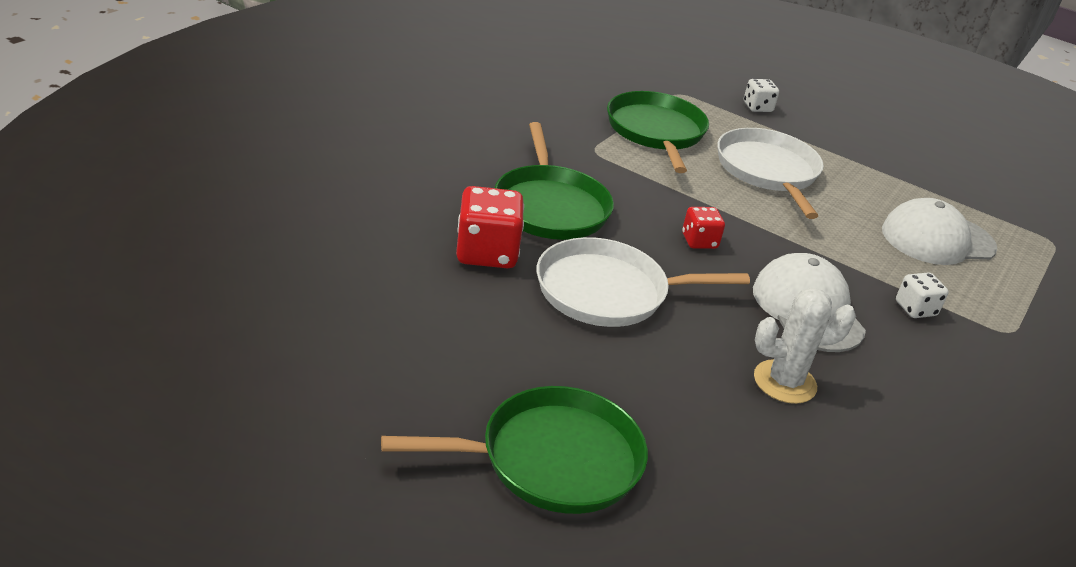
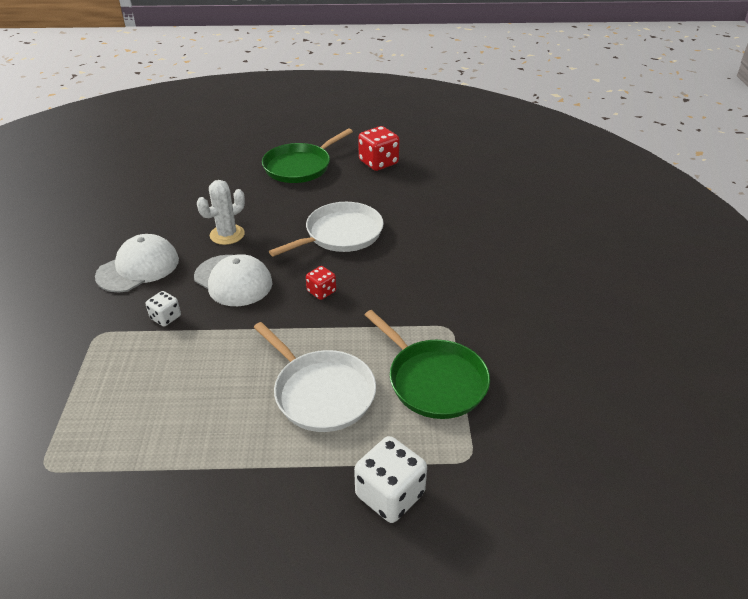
camera: 150 degrees right, 5 degrees up
(486, 253) = (414, 222): red dice -> red dice (378, 162)
(550, 206) = (420, 266): green pan -> none
(757, 107) = (390, 495): white dice -> white dice, size x1.75
(937, 239) = (157, 399): white cap -> white cap (138, 267)

